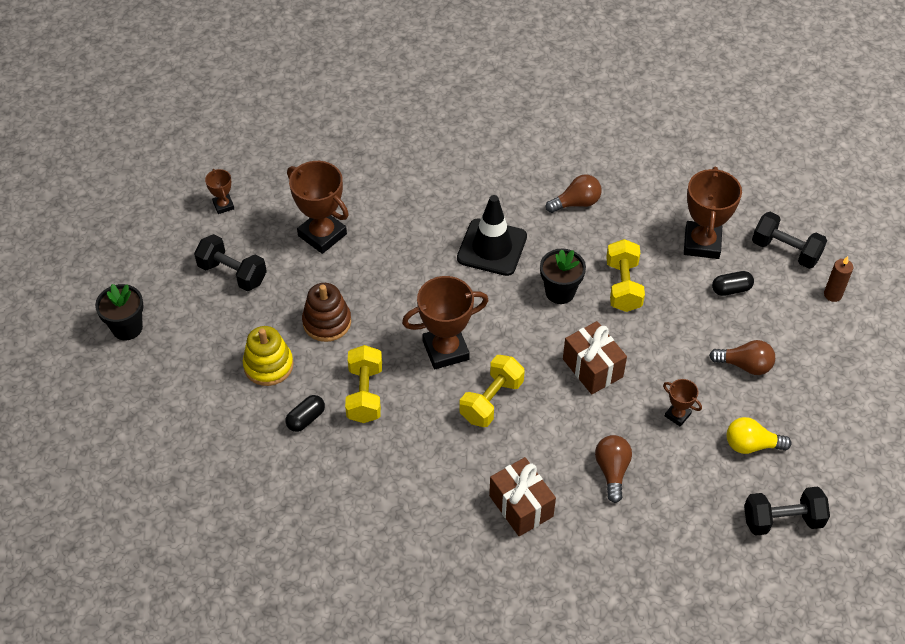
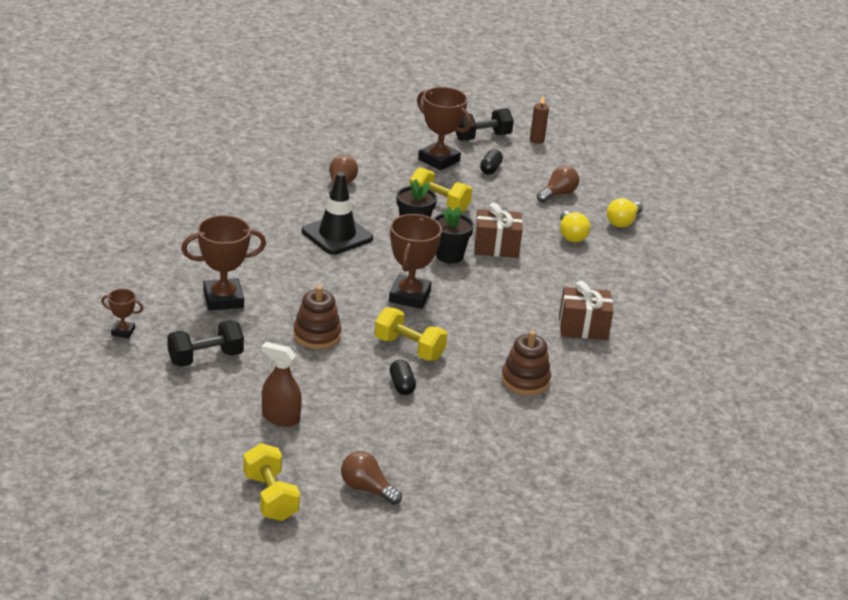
camera: 60 degrees left, 20 degrees down
(127, 328) = (193, 437): black flower pot -> black flower pot (449, 256)
(194, 365) = (280, 417): none -> brown spray bottle
(268, 365) = (326, 381): yellow stacking toy -> none
(392, 504) = (525, 380): none -> brown stacking toy
(491, 400) = (478, 298): yellow dumbbell -> yellow dumbbell (270, 497)
(612, 471) = (590, 280): brown light bulb -> brown light bulb (367, 489)
(677, 415) = (571, 235): brown trophy -> yellow light bulb
(782, 520) = (691, 239): black dumbbell -> none

